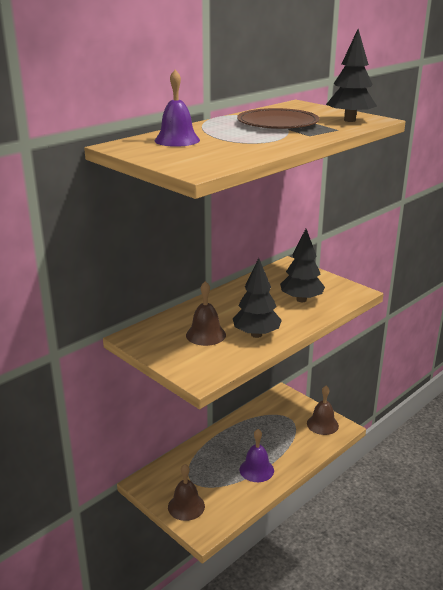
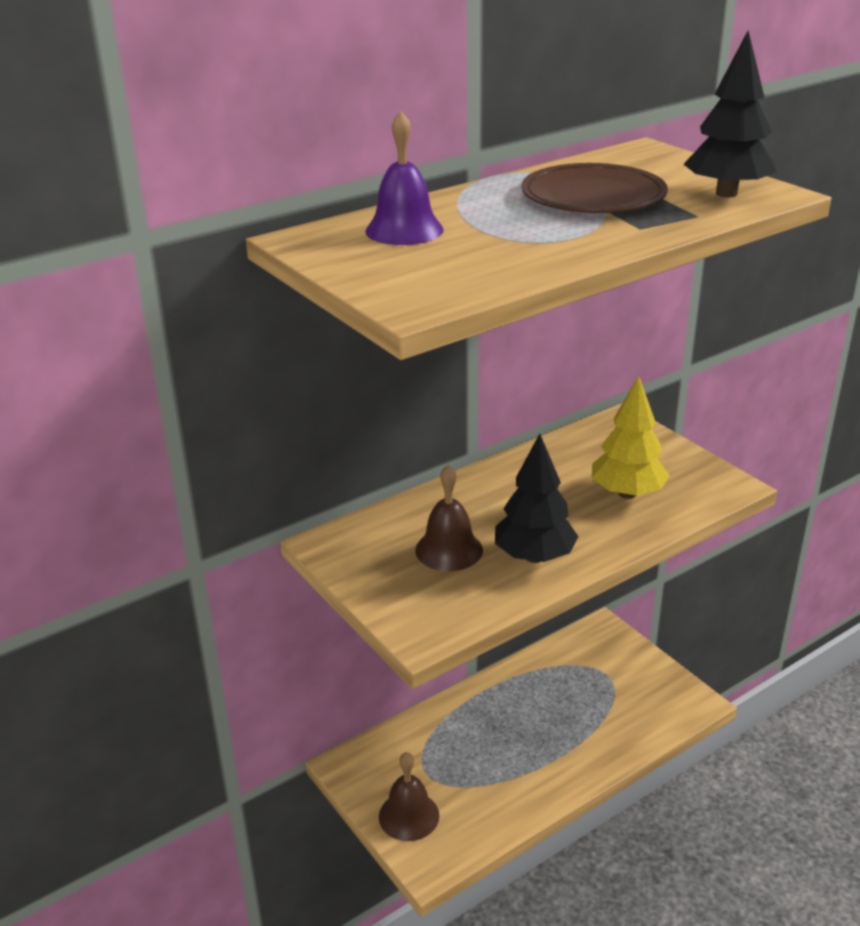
camera: 10 degrees right, 5 degrees up
(256, 470) = (535, 764): purple bell -> none
(301, 300) = (627, 493): black tree -> yellow tree
(322, 424) = (662, 692): brown bell -> none

